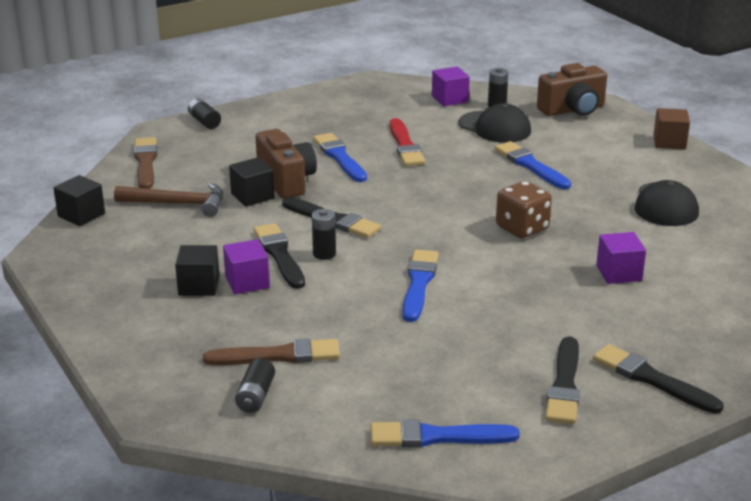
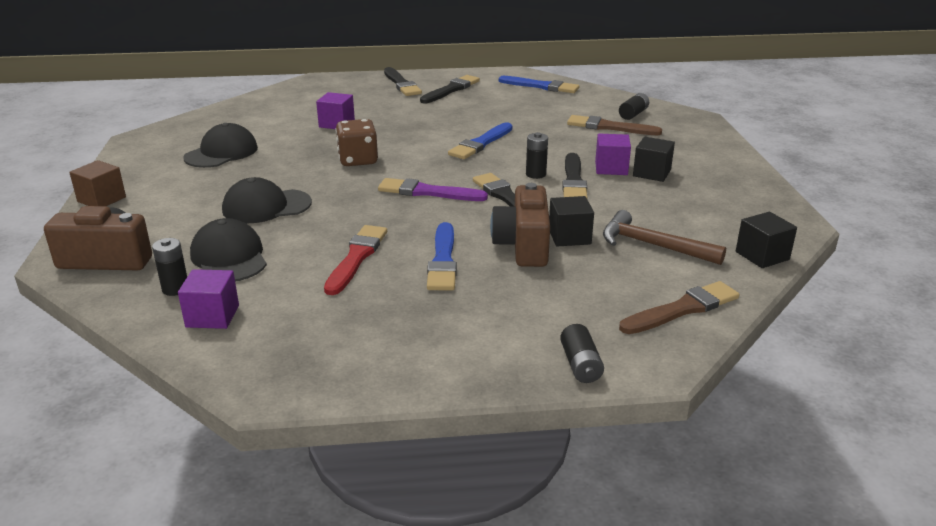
camera: 155 degrees left, 0 degrees up
(145, 162) = (682, 309): brown brush -> brown brush turned 135 degrees counterclockwise
(411, 209) = (428, 192): none -> purple brush
(531, 165) = (266, 206): blue brush -> black cap

